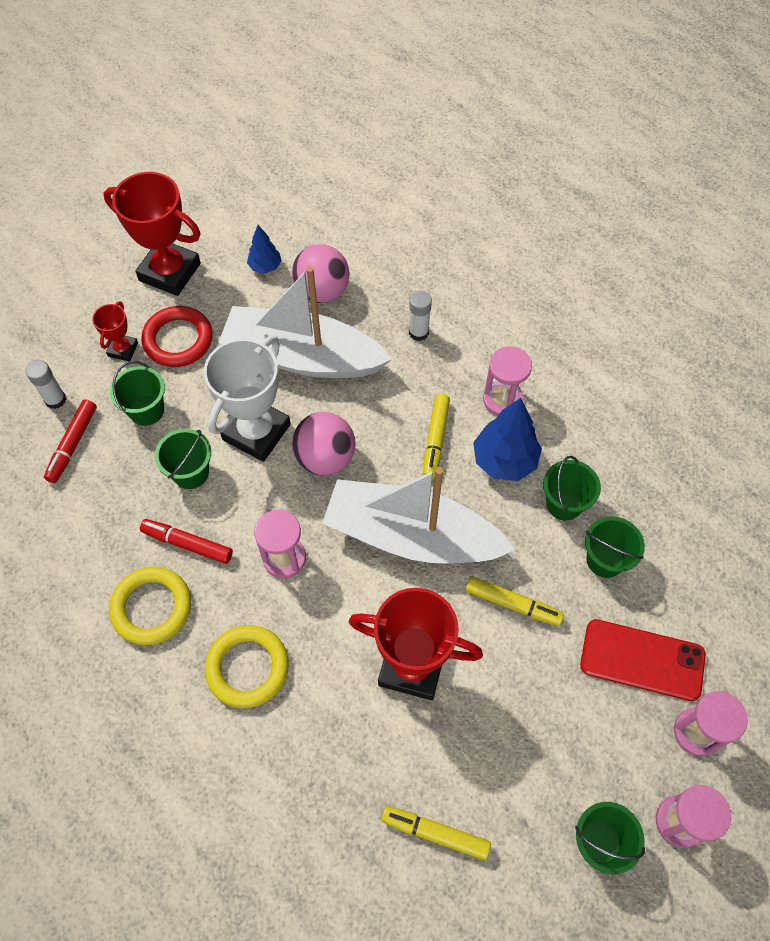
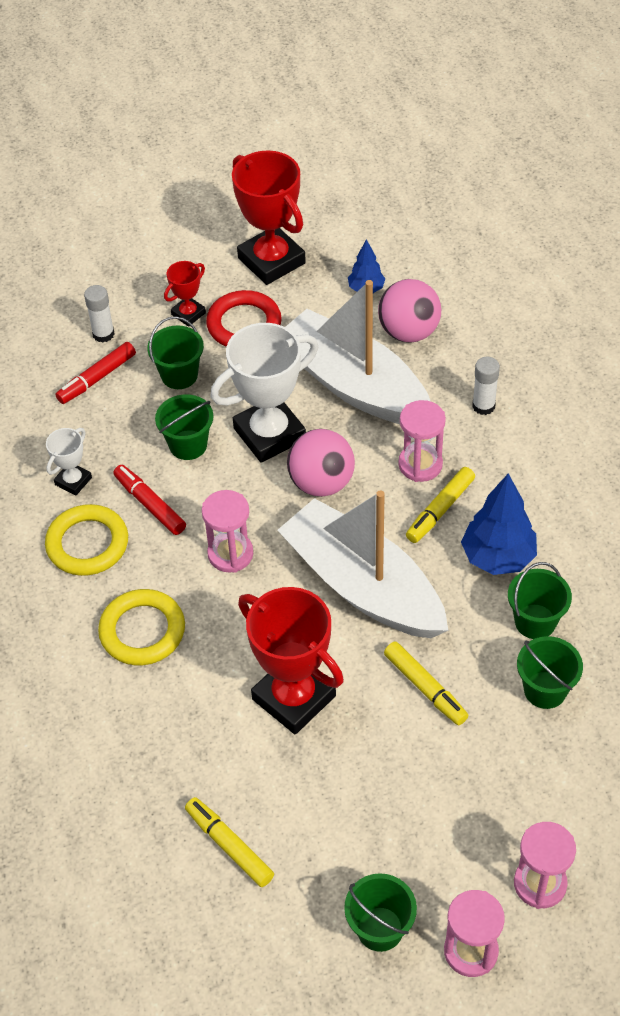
camera: 30 degrees right, 10 degrees down
(105, 553) = (73, 481): none -> white trophy
(502, 400) = (531, 501): pink hourglass -> pink hourglass (420, 464)
(642, 660) = (525, 795): red phone -> none

